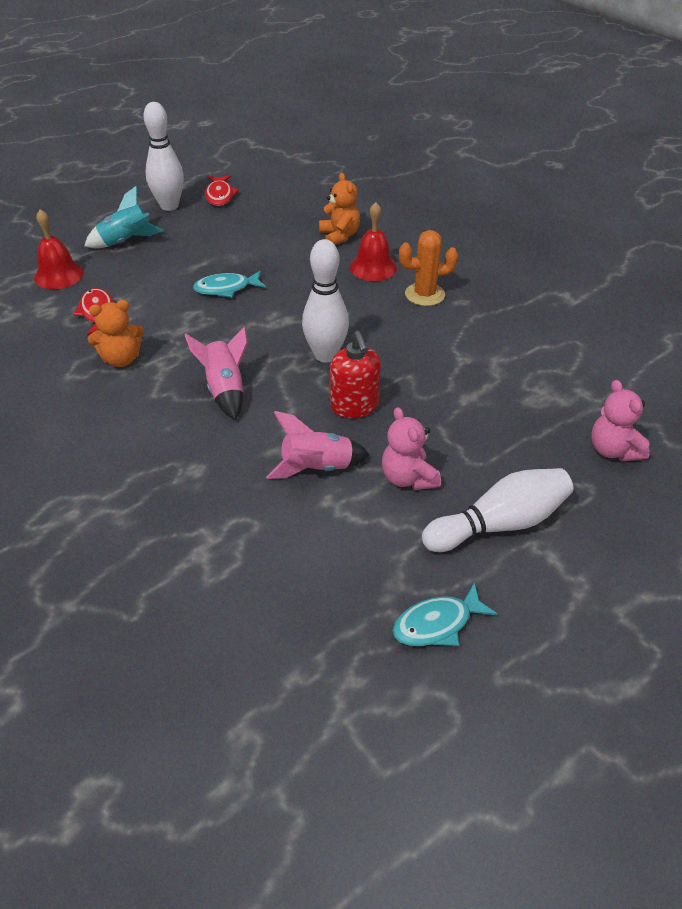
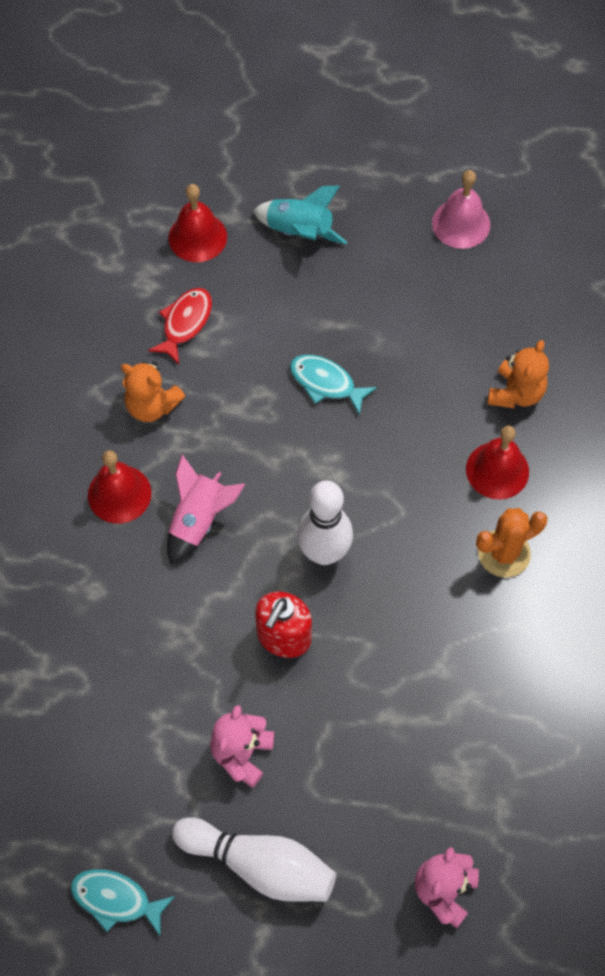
camera: 45 degrees right, 20 degrees up
(151, 412) = (119, 494): none -> red bell
(169, 206) = (393, 202): white bowling pin -> none
(220, 195) = (461, 223): red fish -> pink bell
(316, 468) = (184, 675): pink rocket -> none
(425, 295) = (504, 553): orange cactus -> orange cactus turned 60 degrees counterclockwise

